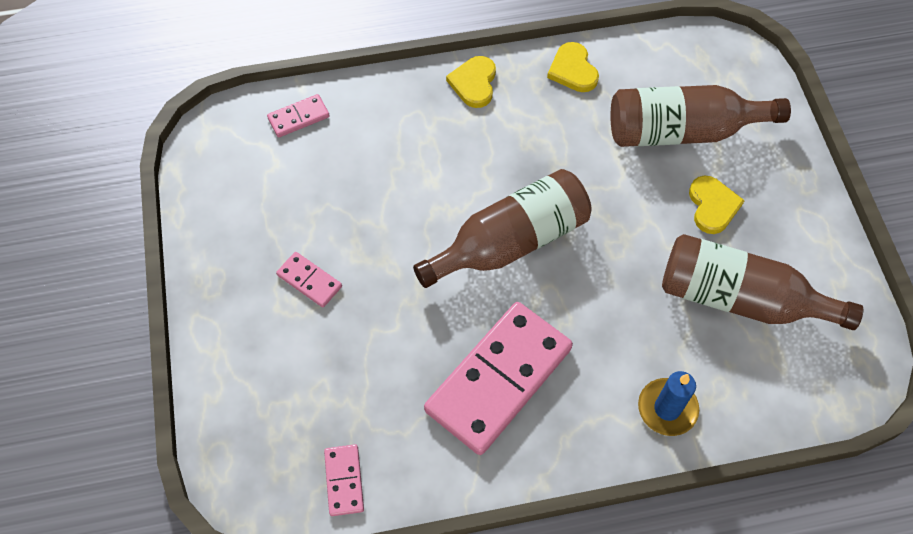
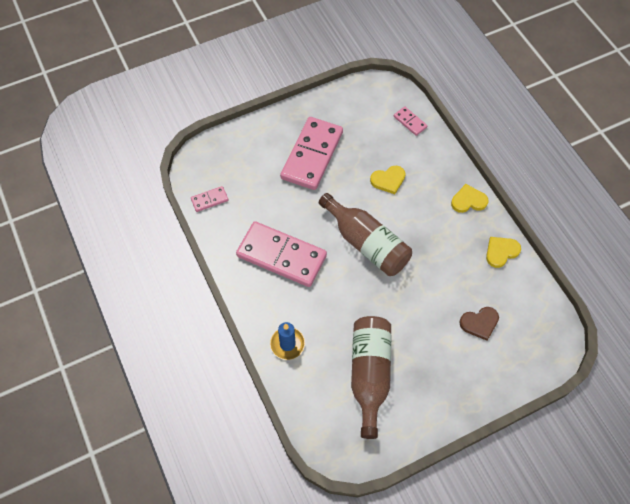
camera: 75 degrees right, 0 degrees up
(309, 281) = (312, 155): pink domino -> pink domino, size x2.30
(682, 131) = (479, 323): brown bottle -> brown heart
(712, 206) = (430, 349): yellow heart -> yellow heart (388, 180)

